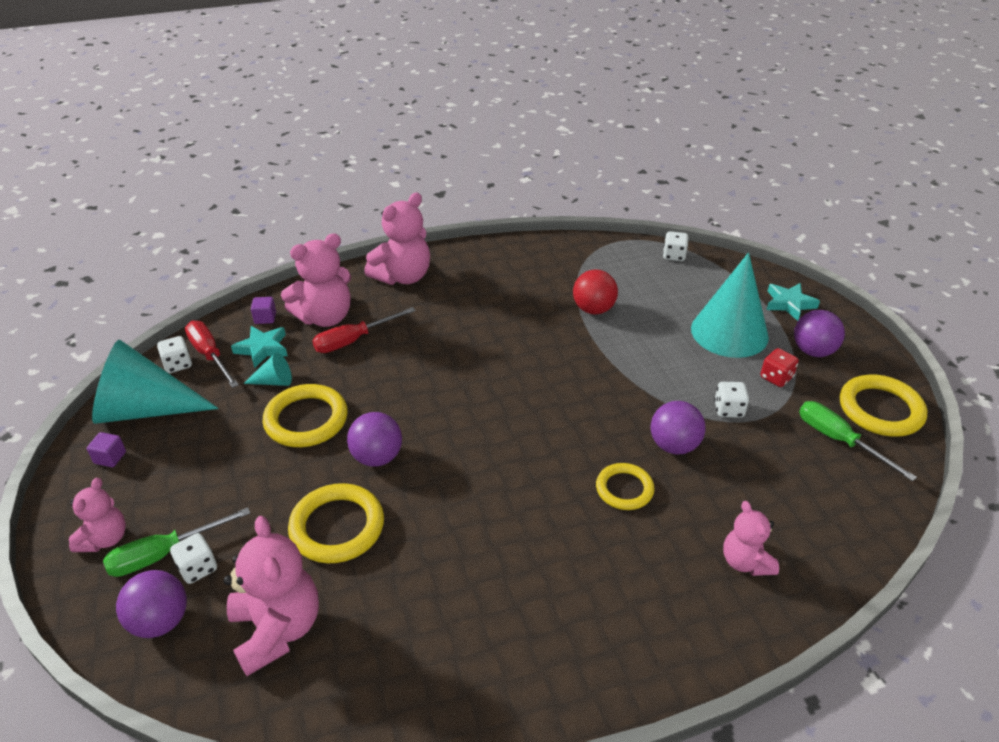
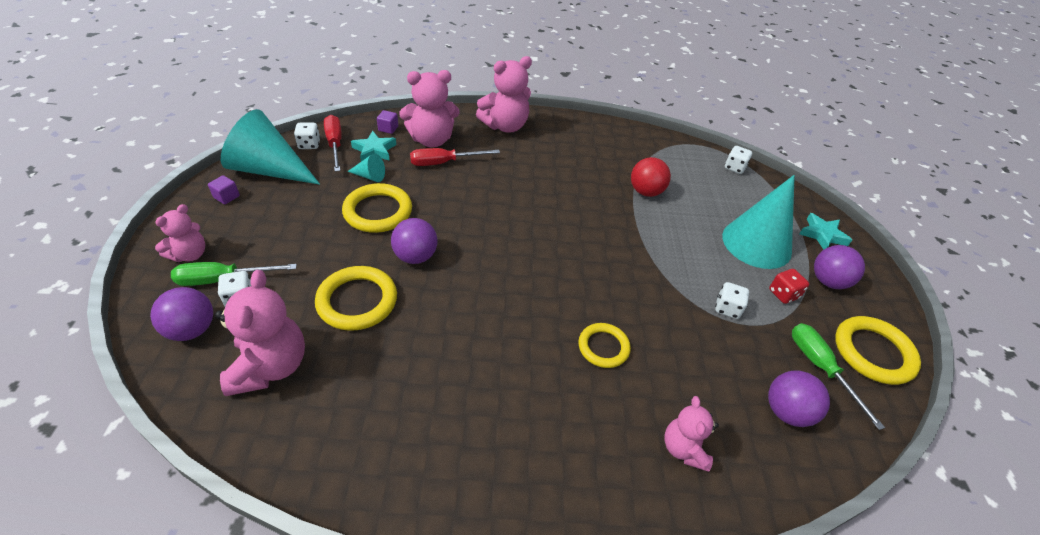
camera: 15 degrees right, 5 degrees up
(674, 445) = (664, 324): purple ball -> purple ball (786, 411)

